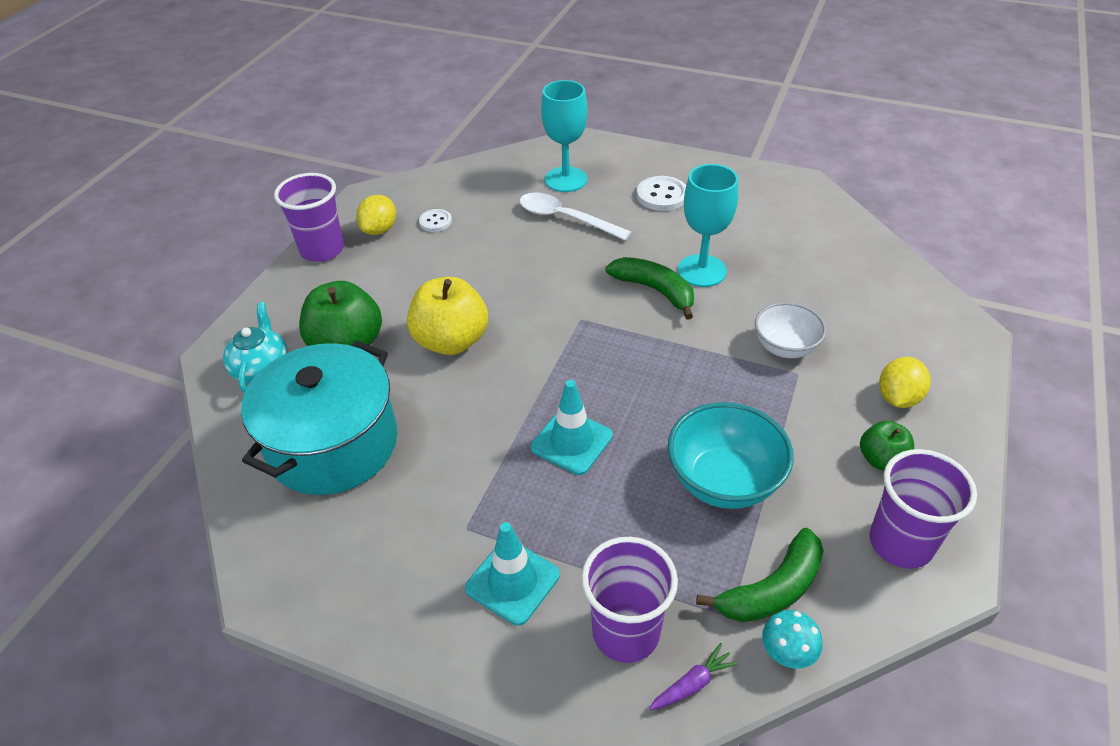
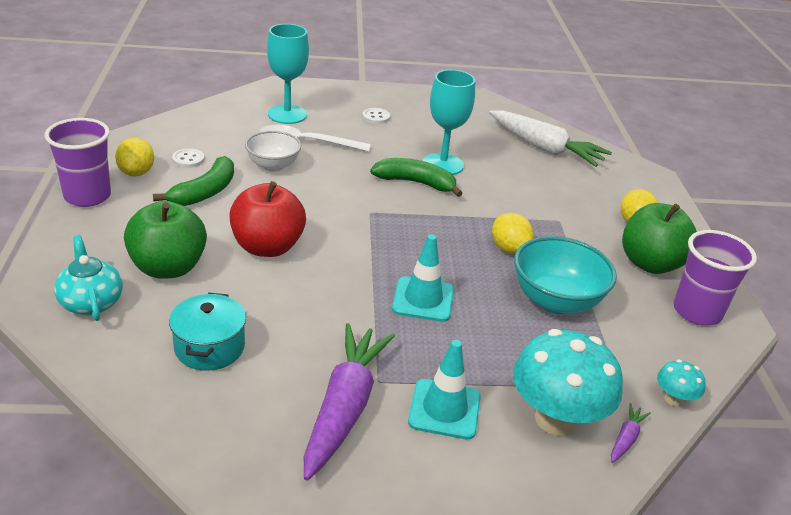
camera: 30 degrees left, 10 degrees down
(333, 444) = (209, 347): turquoise pot -> turquoise pot, size x0.53
(415, 548) = (344, 407): none -> purple carrot
(451, 341) = (267, 247): yellow apple -> red apple
(626, 632) = (556, 419): purple cup -> turquoise mushroom
(662, 195) = (376, 117): white button -> white button, size x0.62
(710, 400) = (509, 249): none -> yellow lemon
(772, 589) = (636, 362): green banana -> green banana (205, 192)
(785, 347) = (538, 205): white bowl -> white bowl (273, 165)
(845, 268) = (544, 148): none -> white carrot
(881, 459) = (650, 263): green apple -> green apple, size x1.79

